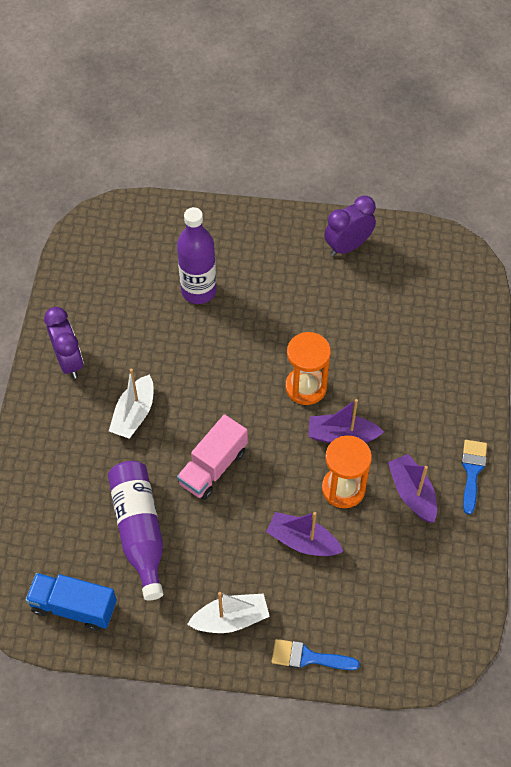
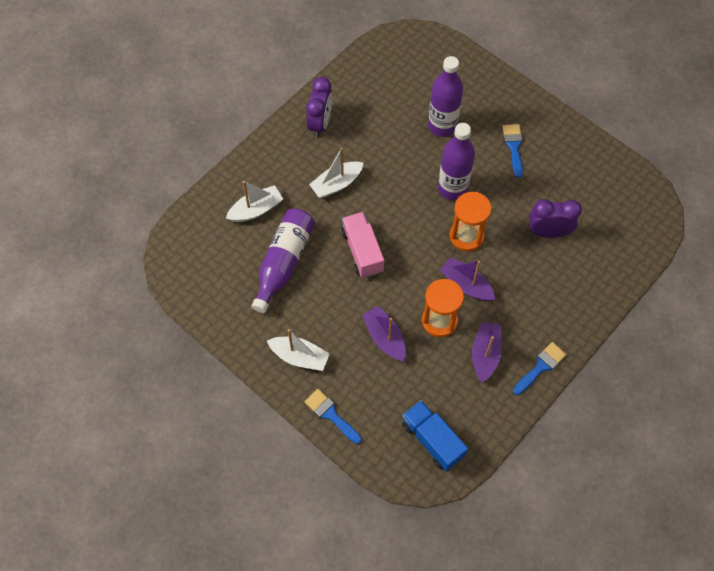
camera: 35 degrees right, 5 degrees up
(67, 493) = (256, 210): none -> white boat
(74, 607) = (208, 284): blue truck -> blue truck (432, 440)
(213, 467) = (362, 251): pink truck -> pink truck turned 90 degrees clockwise
(256, 347) = (452, 188): none -> purple bottle
(284, 271) = (513, 146): none -> blue brush
(347, 246) = (573, 155): purple clock -> purple clock (548, 232)

